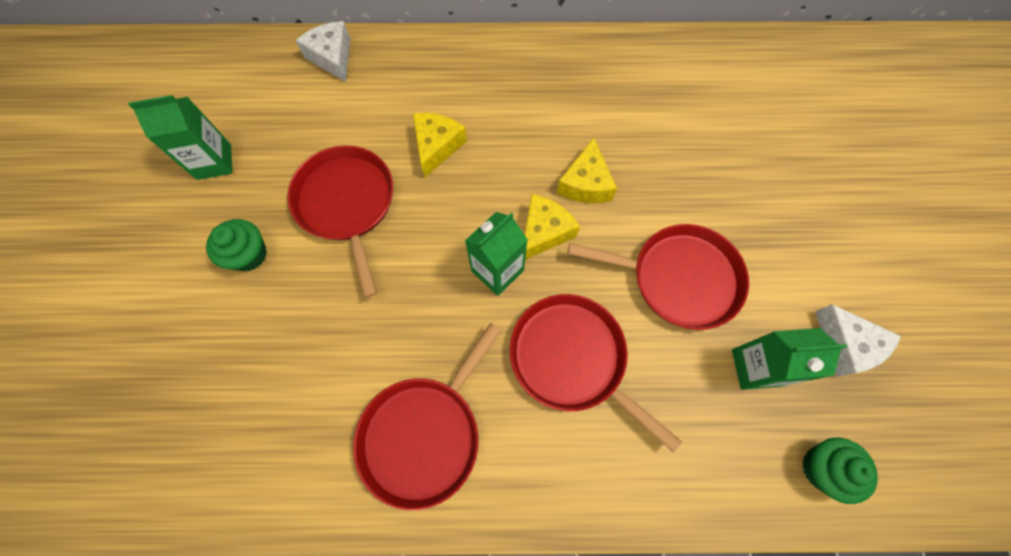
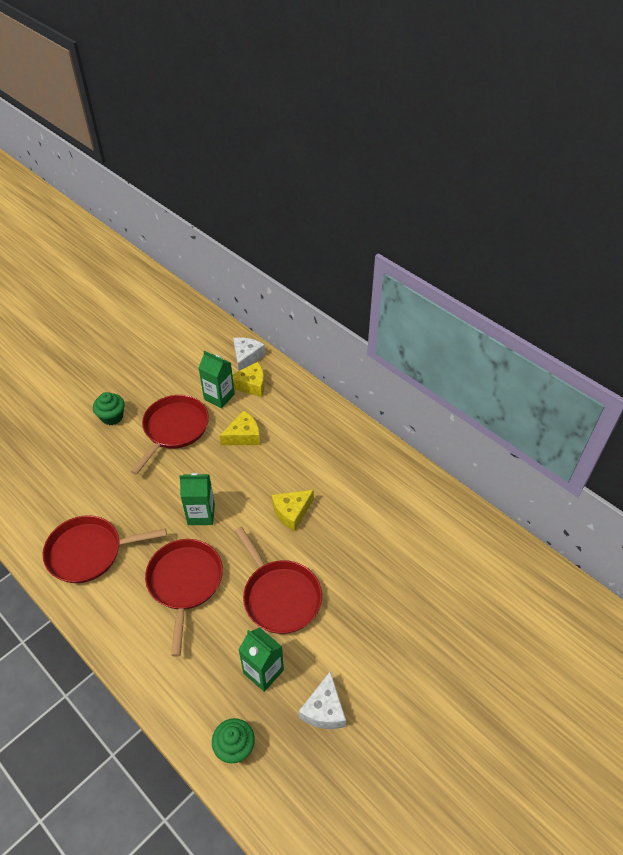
camera: 45 degrees right, 20 degrees down
(214, 162) = (144, 366): green carton -> green carton (219, 397)
(544, 232) = (243, 516): yellow cheese -> yellow cheese (251, 385)

